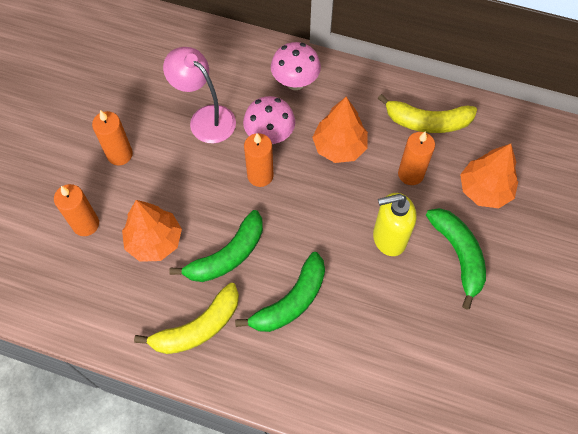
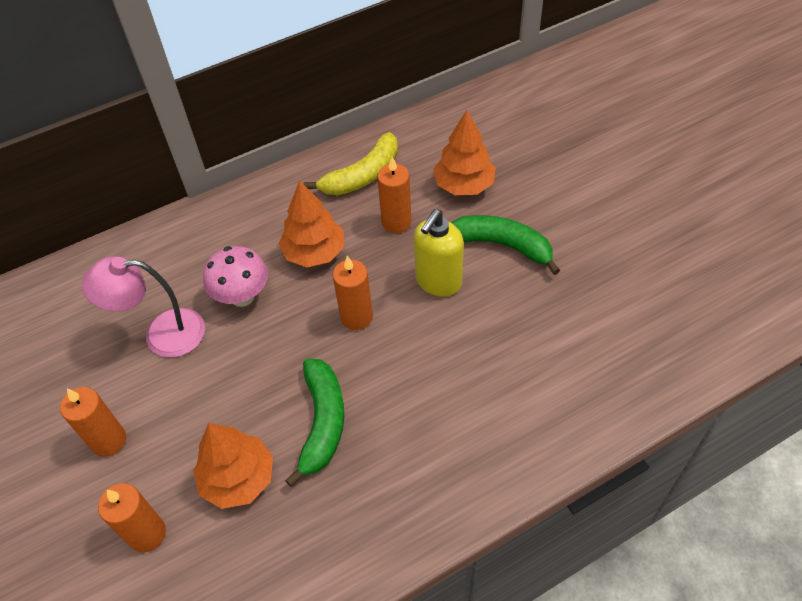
camera: 45 degrees left, 10 degrees down
(198, 327) = (369, 506): yellow banana -> none
(260, 175) = (272, 334): orange candle -> orange candle (356, 317)
(291, 301) = (421, 403): green banana -> none
(295, 82) = (214, 237): pink mushroom -> none

